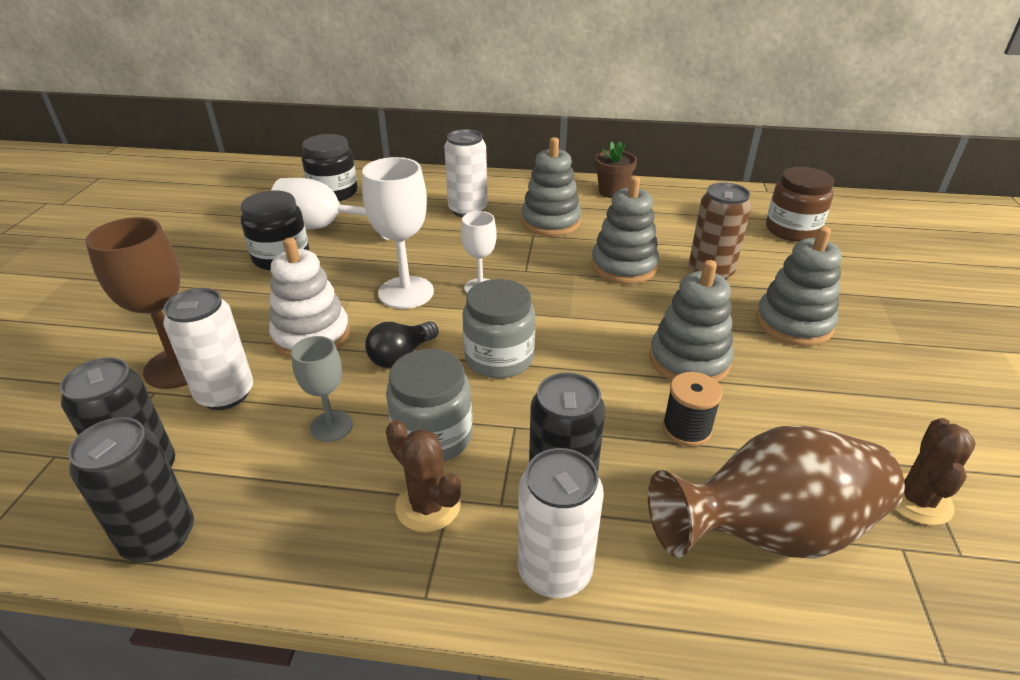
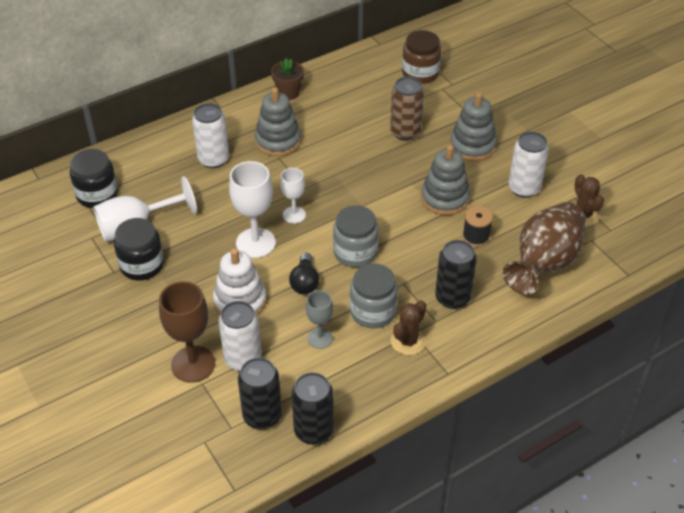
camera: 40 degrees left, 10 degrees up
(428, 505) = (408, 341): brown cactus -> brown cactus turned 60 degrees counterclockwise
(554, 570) = (483, 331): white can -> white can (524, 188)
(624, 266) = (356, 153): grey stacking toy -> none

